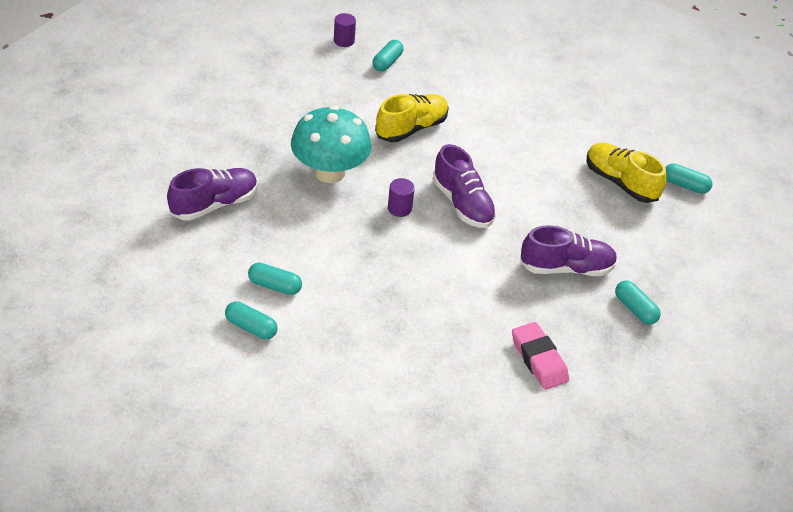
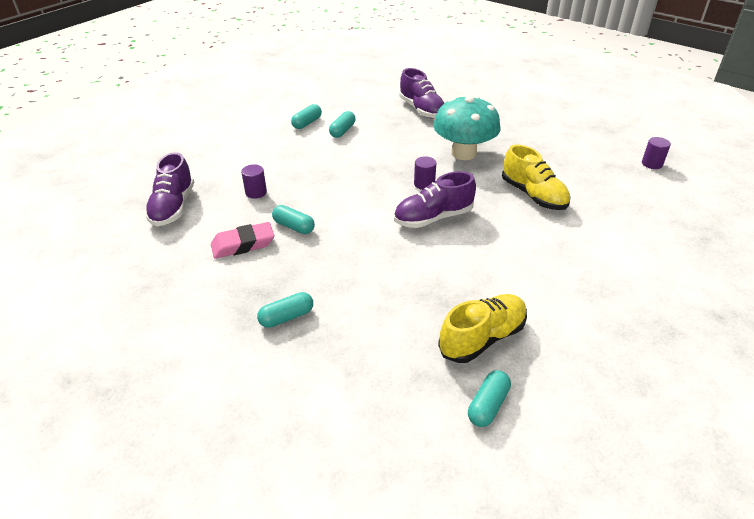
camera: 100 degrees right, 5 degrees down
(387, 62) = (631, 186): turquoise capsule -> turquoise capsule (294, 227)
(436, 363) = (256, 192): none -> purple cylinder
(566, 268) = (348, 275): purple shoe -> purple shoe (173, 207)

